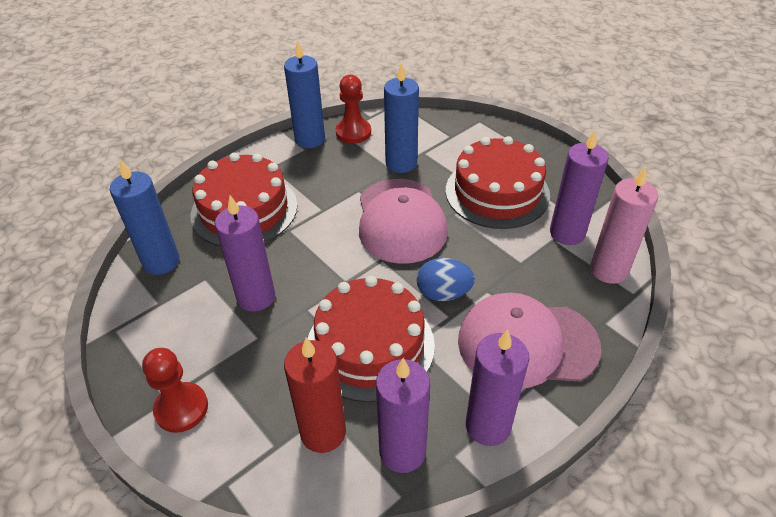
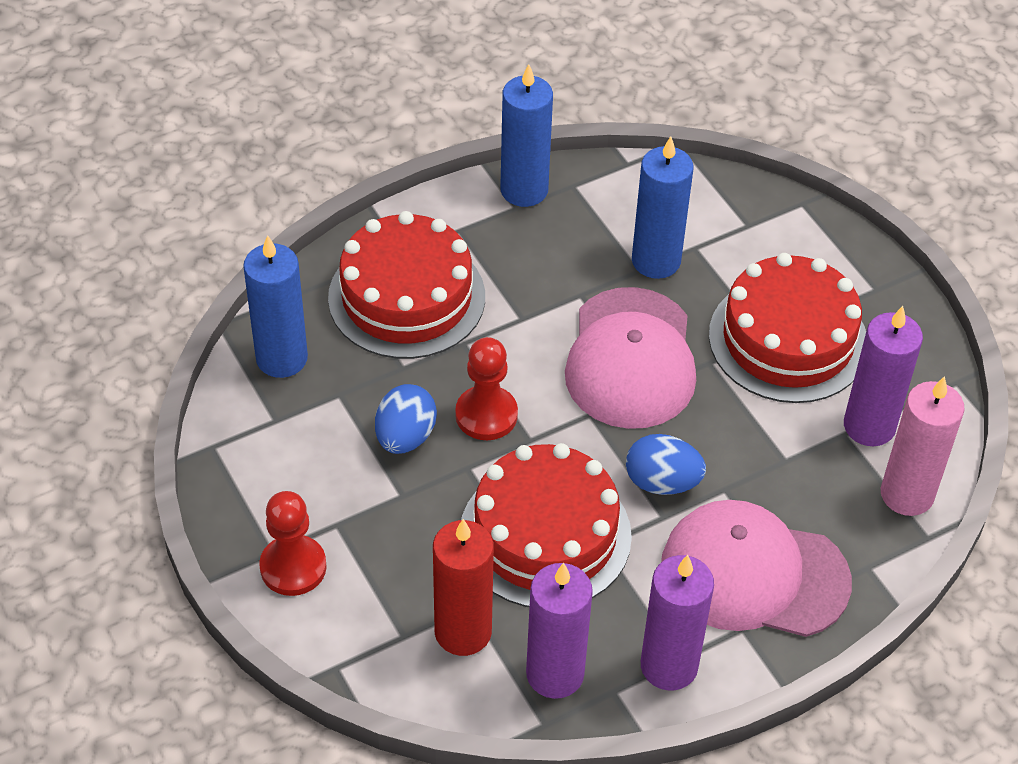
camera: 10 degrees right, 5 degrees up
(256, 297) = (405, 437): purple candle -> blue egg
(353, 132) = (594, 190): red pawn -> red pawn (486, 415)

